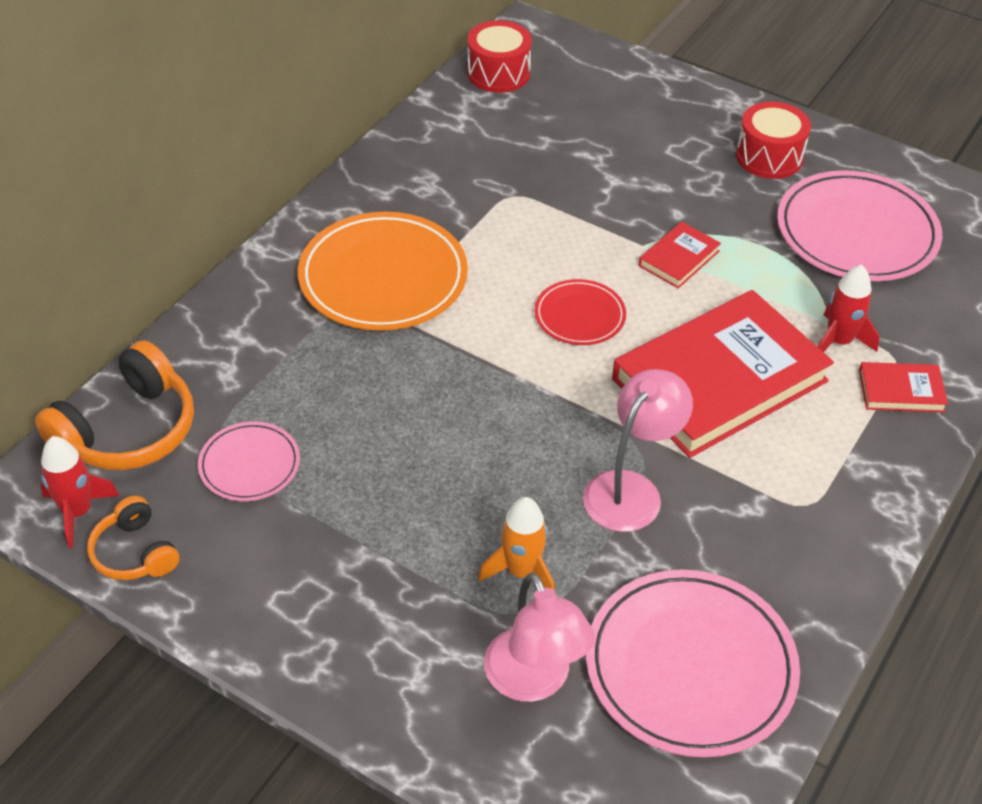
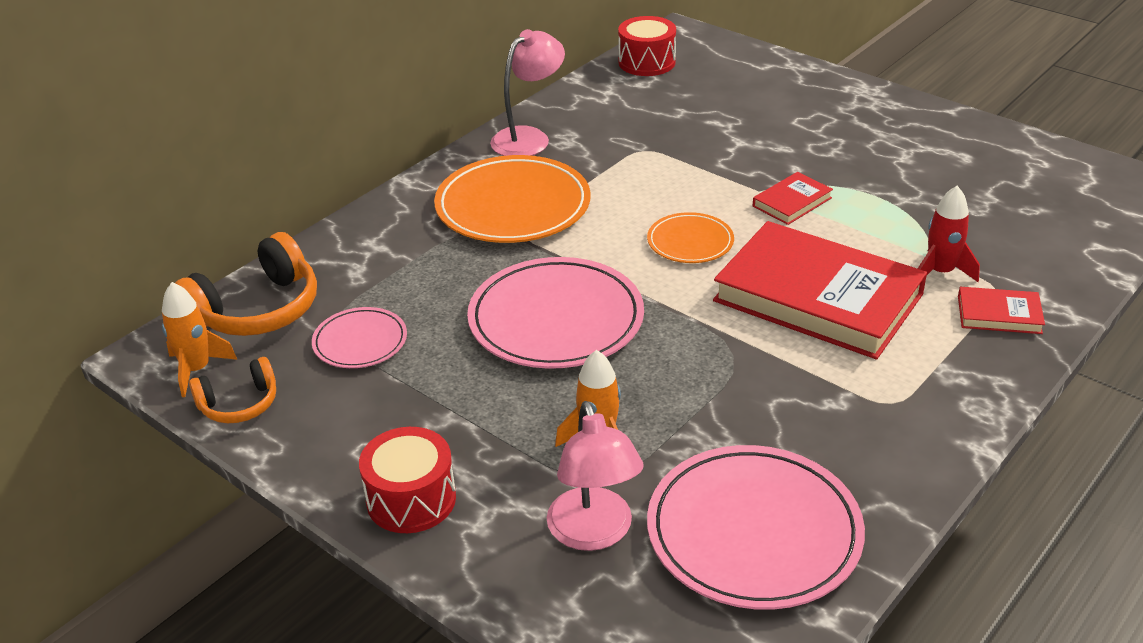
camera: 10 degrees right, 10 degrees down
(78, 512) = (197, 370): red rocket -> orange rocket
(134, 553) = (239, 404): orange headphones -> orange headphones turned 90 degrees counterclockwise
(579, 316) = (690, 242): red plate -> orange plate
(631, 489) = (717, 380): pink lamp -> pink lamp (529, 138)
(719, 380) = (818, 297): red book -> red book turned 60 degrees clockwise
(769, 157) = (889, 129): red drum -> red drum (411, 499)
(856, 232) = (968, 188): pink plate -> pink plate (556, 319)

